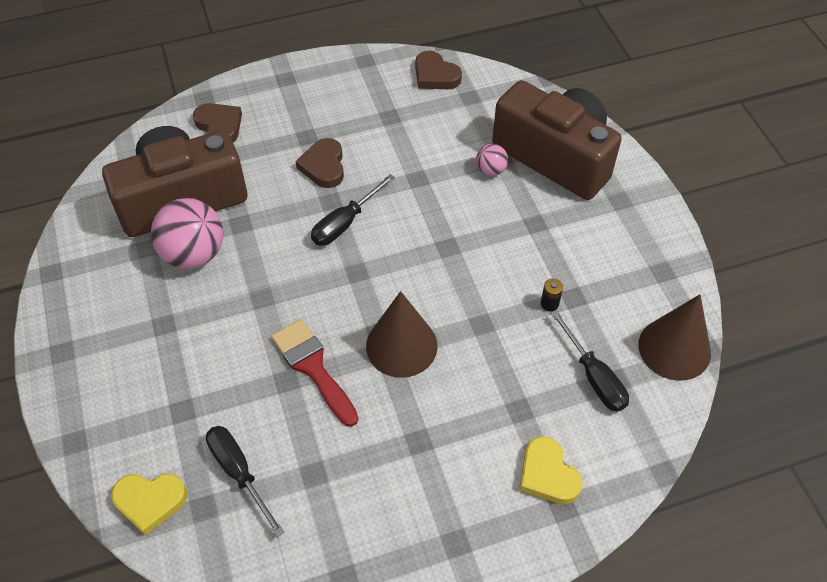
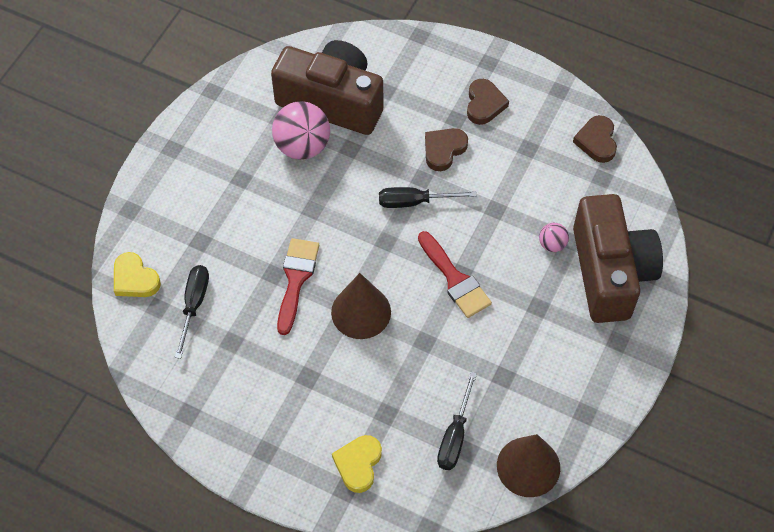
camera: 45 degrees right, 5 degrees up
(219, 126) = (408, 66): brown heart -> brown heart (484, 104)
(448, 255) = (455, 279): none -> red brush
(549, 303) = (482, 367): black battery -> none

